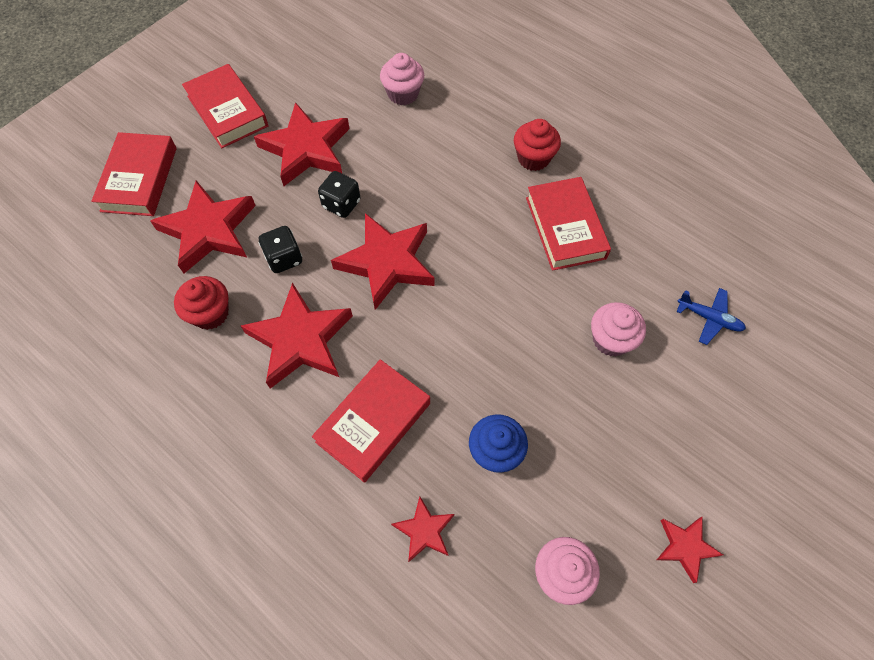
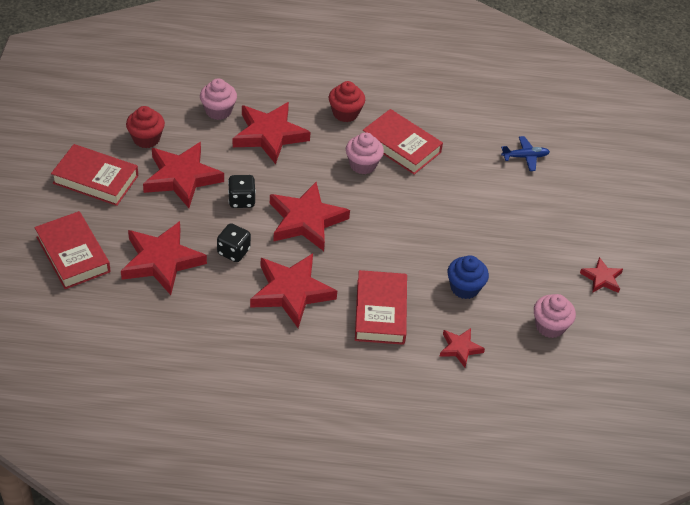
camera: 40 degrees left, 15 degrees down
(210, 313) = (214, 308): red cupcake -> red cupcake (146, 139)
(431, 144) = (269, 135): none -> red star
(611, 339) = (480, 196): pink cupcake -> pink cupcake (363, 165)

